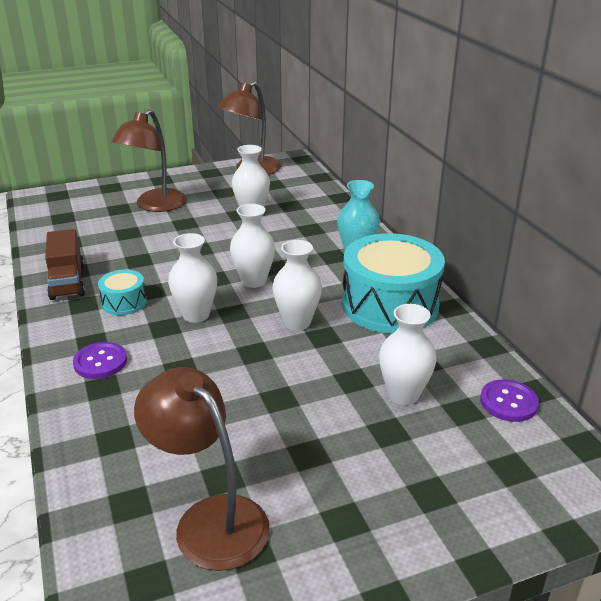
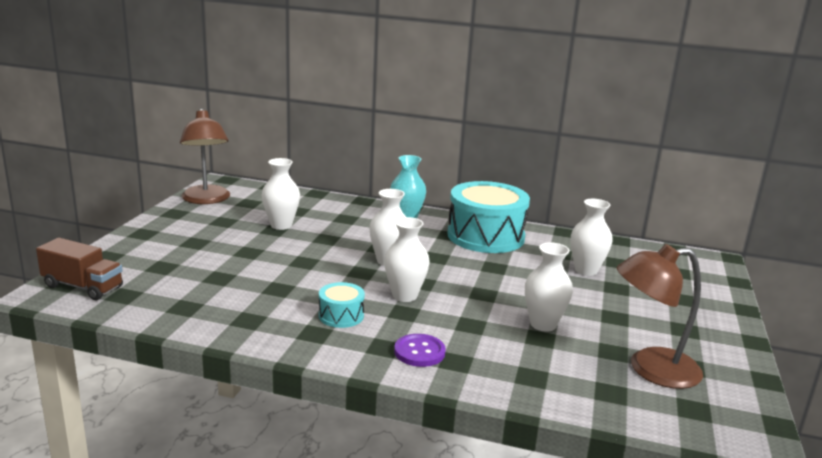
camera: 55 degrees left, 10 degrees down
(67, 282) = (262, 329): brown truck -> brown truck (83, 287)
(155, 206) = (190, 252): brown lamp -> none
(297, 322) = (466, 268): white vase -> white vase (543, 324)
(508, 402) = (622, 249): purple button -> none

